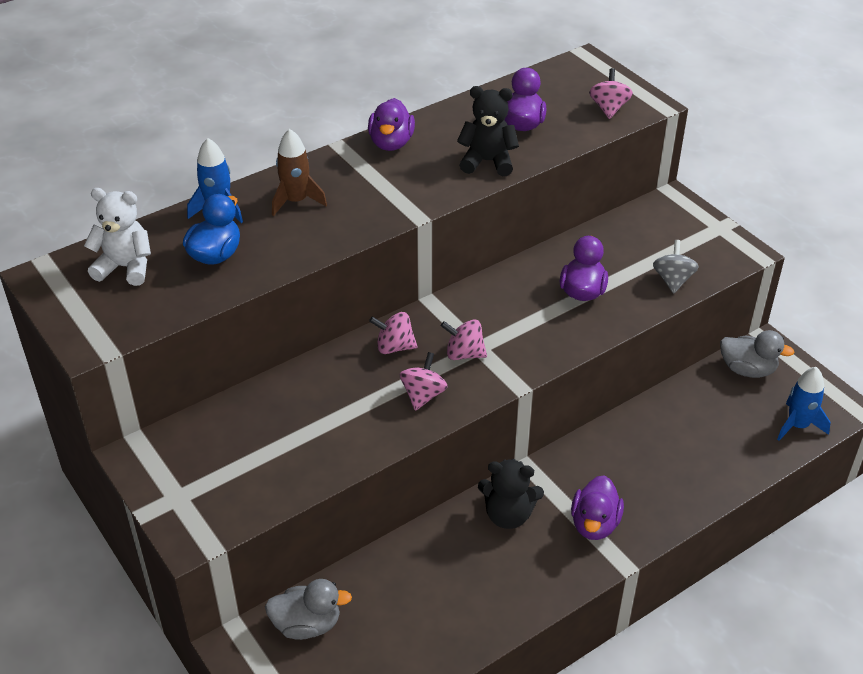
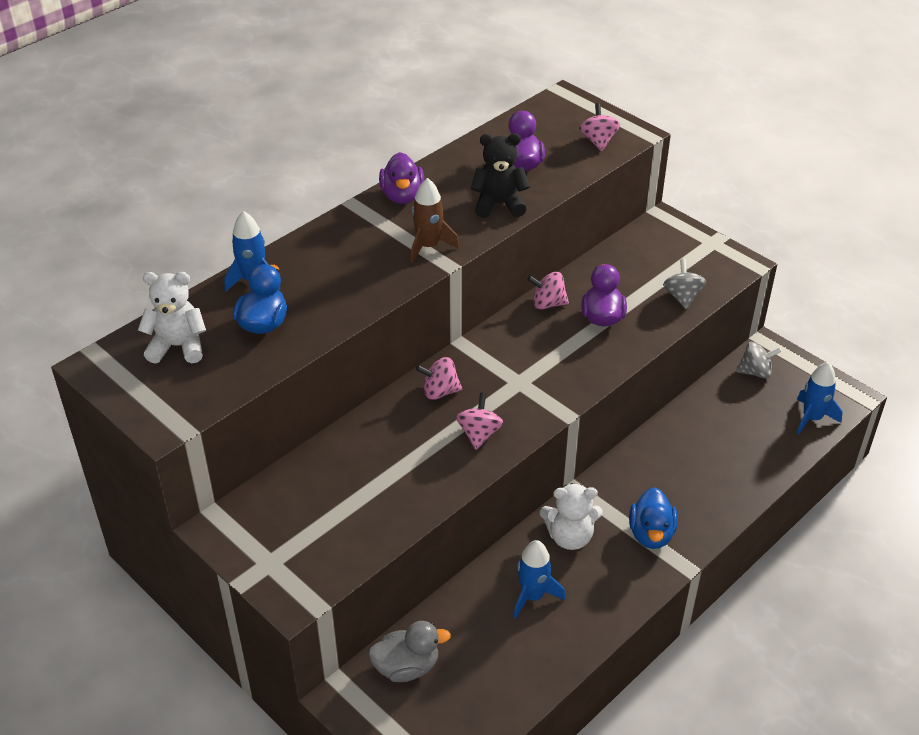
camera: 10 degrees left, 0 degrees up
(296, 201) = (326, 262): brown rocket -> brown rocket (428, 246)
(454, 570) = (532, 596): none -> blue rocket
(464, 354) = (507, 390): pink spinning top -> pink spinning top (548, 304)
(508, 515) = (570, 537): black teddy bear -> white teddy bear
(594, 524) = (651, 534): purple duck -> blue duck
(747, 369) = (755, 372): grey duck -> grey spinning top

